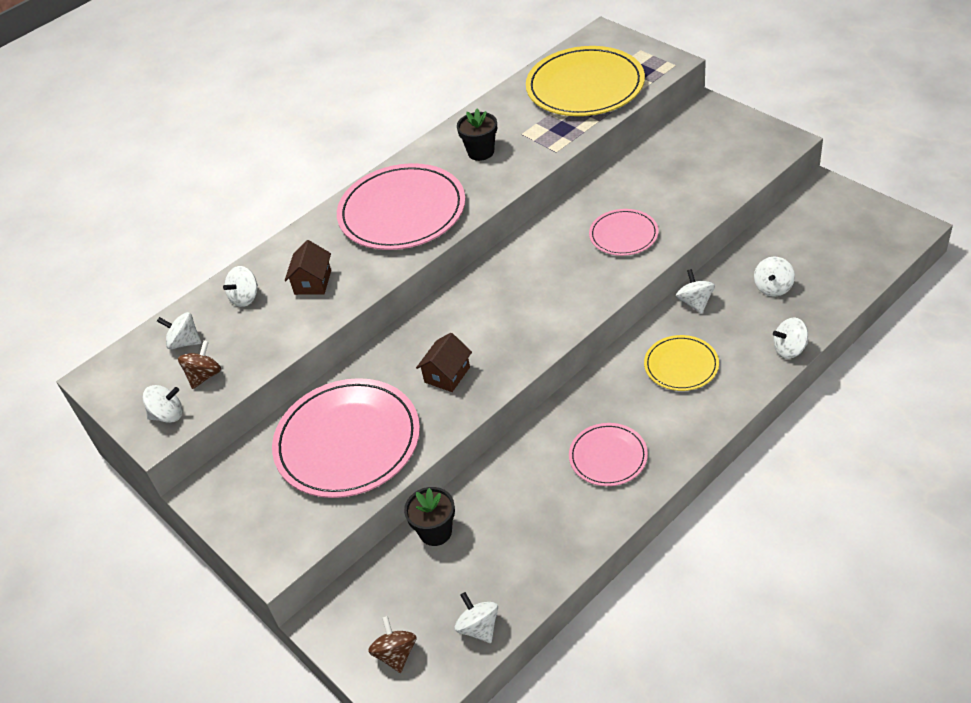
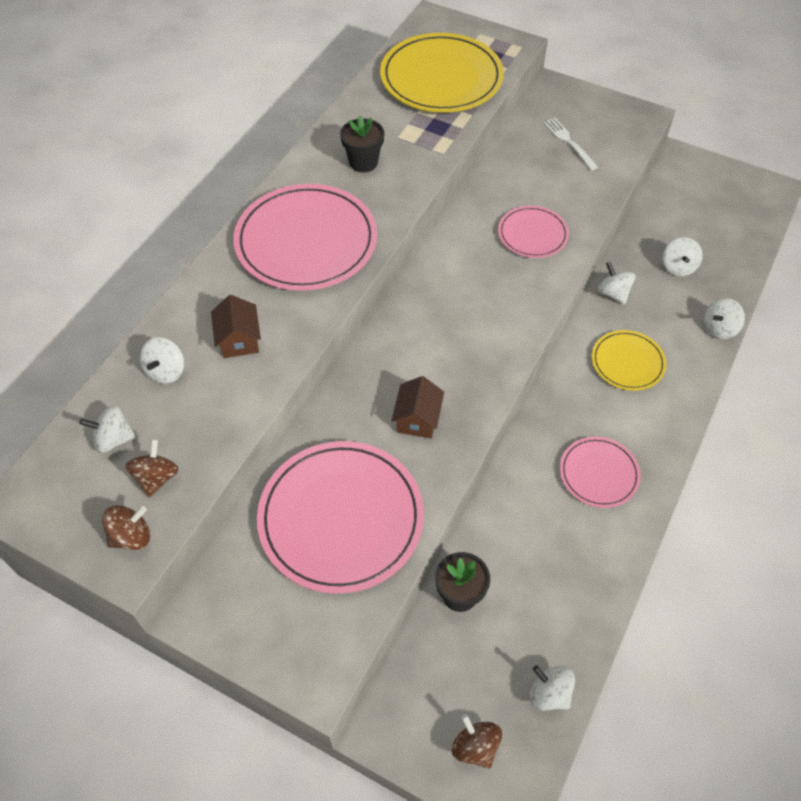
camera: 25 degrees left, 10 degrees up
(168, 415) = (131, 536): white spinning top -> brown spinning top
(697, 157) = (568, 142): none -> white fork

